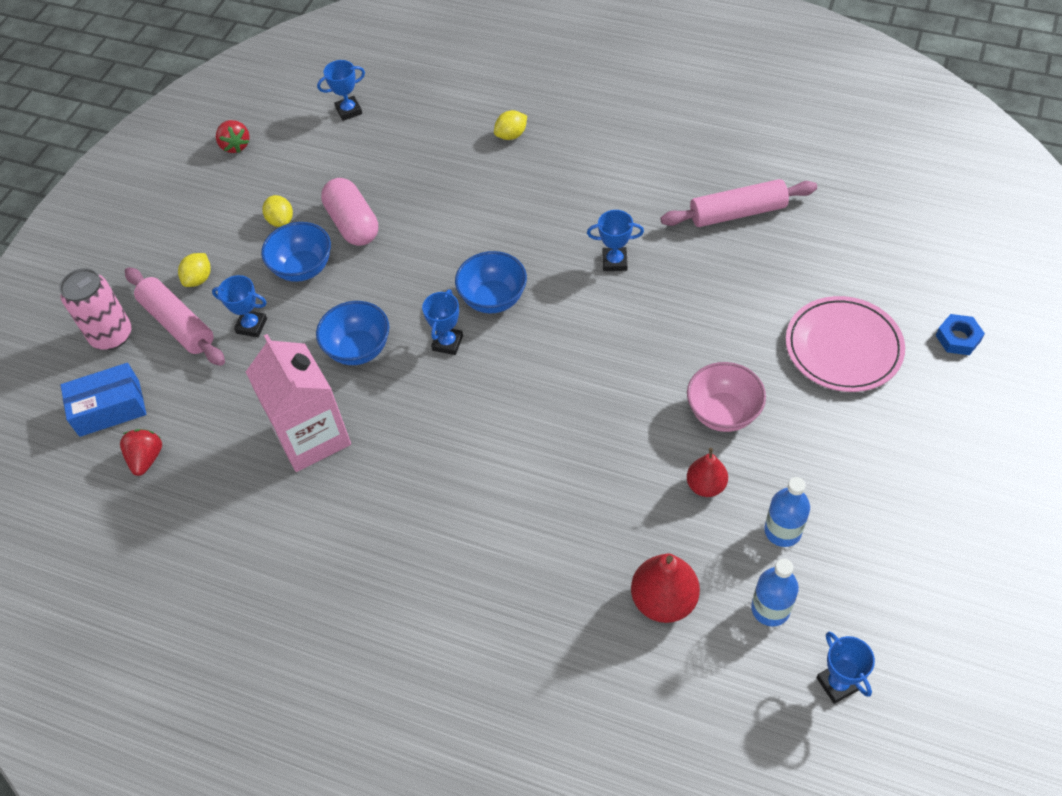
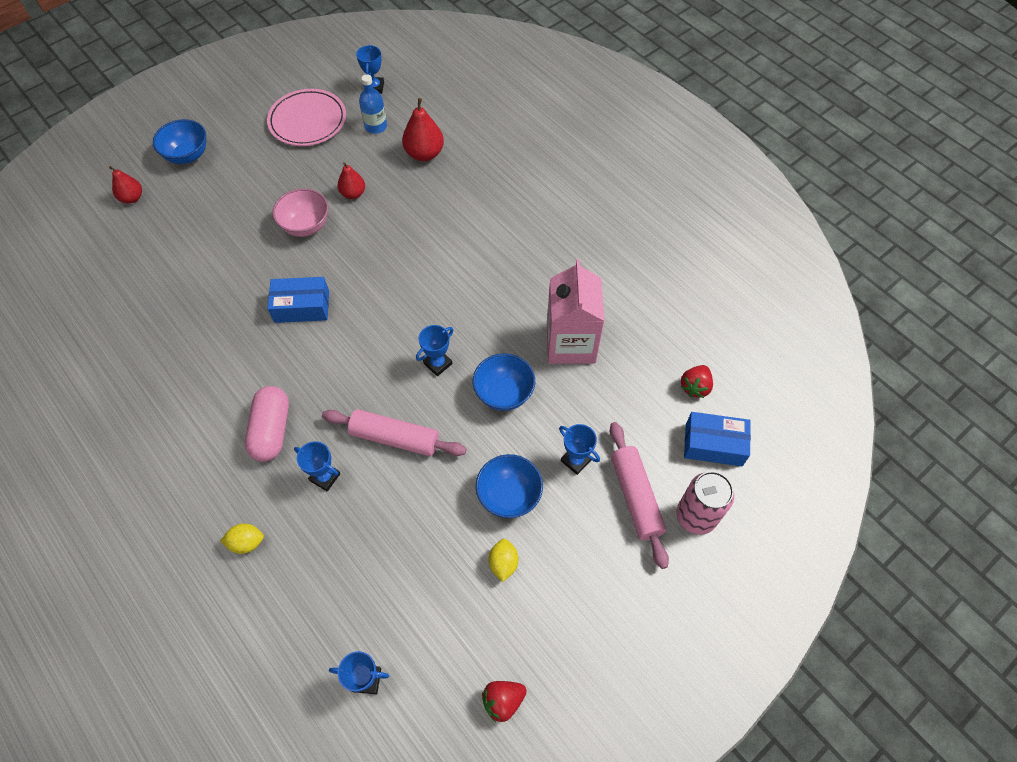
camera: 155 degrees left, 5 degrees up
(199, 279) = (602, 536): yellow lemon -> none
(235, 145) = (503, 701): red strawberry -> red strawberry turned 120 degrees counterclockwise
(353, 224) = (444, 520): pink capsule -> pink capsule (272, 430)
(493, 299) = (382, 381): blue bowl -> blue bowl (188, 155)
(614, 262) = (275, 364): blue trophy -> blue trophy (325, 477)
(639, 325) = (302, 306): none -> blue box
(737, 213) = (156, 355): pink rolling pin -> pink rolling pin (395, 438)
(782, 531) = (335, 154): blue bottle -> none
(843, 347) = (199, 226): pink plate -> pink plate (308, 121)
(958, 338) = (132, 198): blue nut -> red pear

